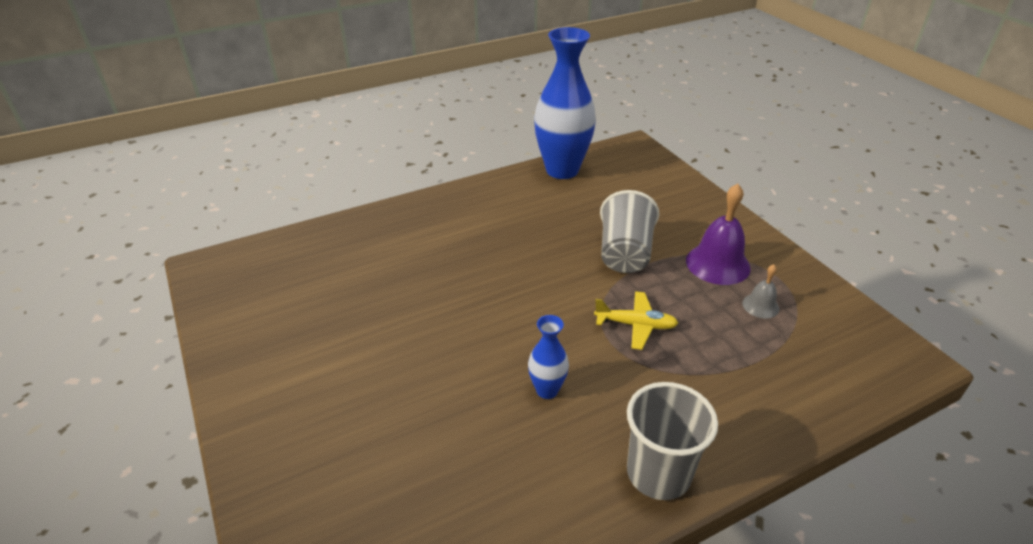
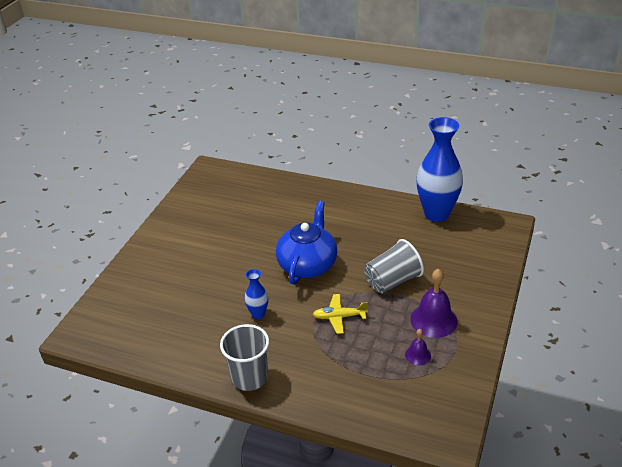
camera: 50 degrees right, 0 degrees up
(515, 295) = (308, 265): none -> blue teapot
(636, 325) = (339, 317): yellow plane -> yellow plane turned 120 degrees clockwise
(760, 305) = (418, 355): grey bell -> purple bell

